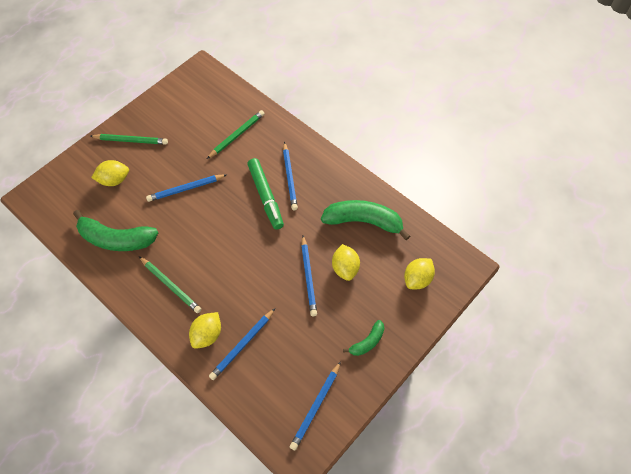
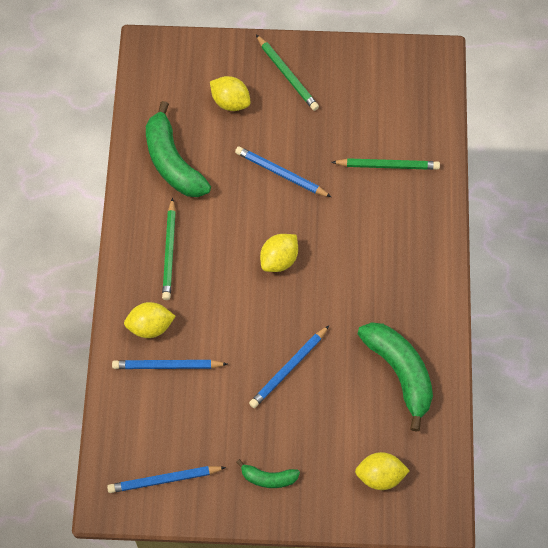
camera: 50 degrees right, 5 degrees up
(265, 196) = (341, 254): green marker -> none
(290, 178) = (385, 259): blue pencil -> none
(345, 268) = (329, 395): yellow lemon -> yellow lemon (279, 259)

